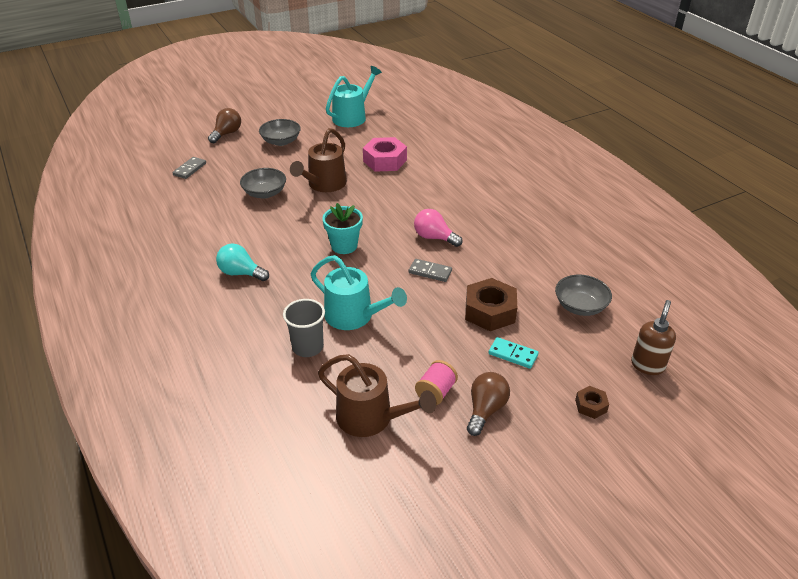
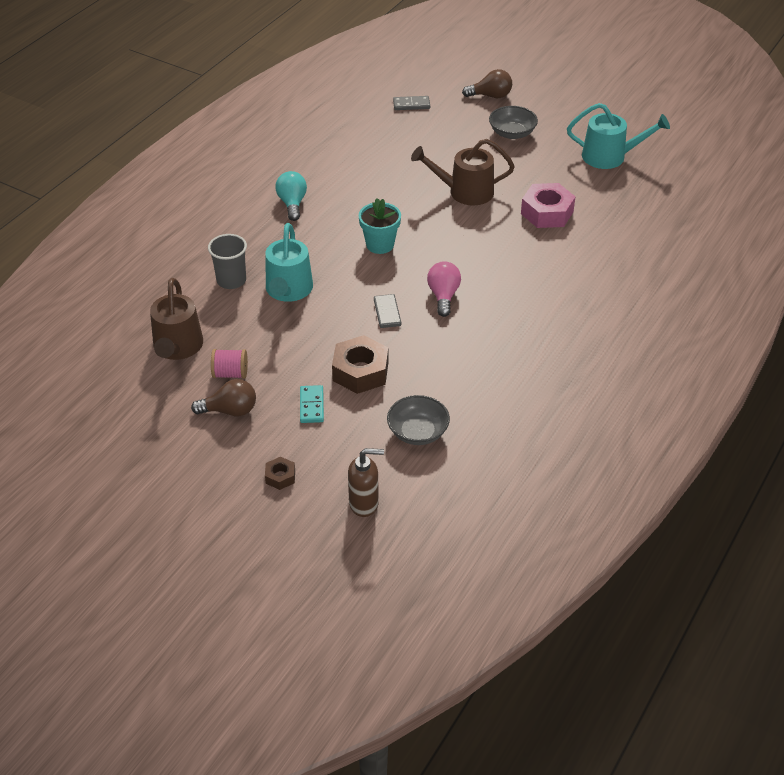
camera: 60 degrees right, 5 degrees up
(265, 193) = (416, 163): grey bowl -> none

